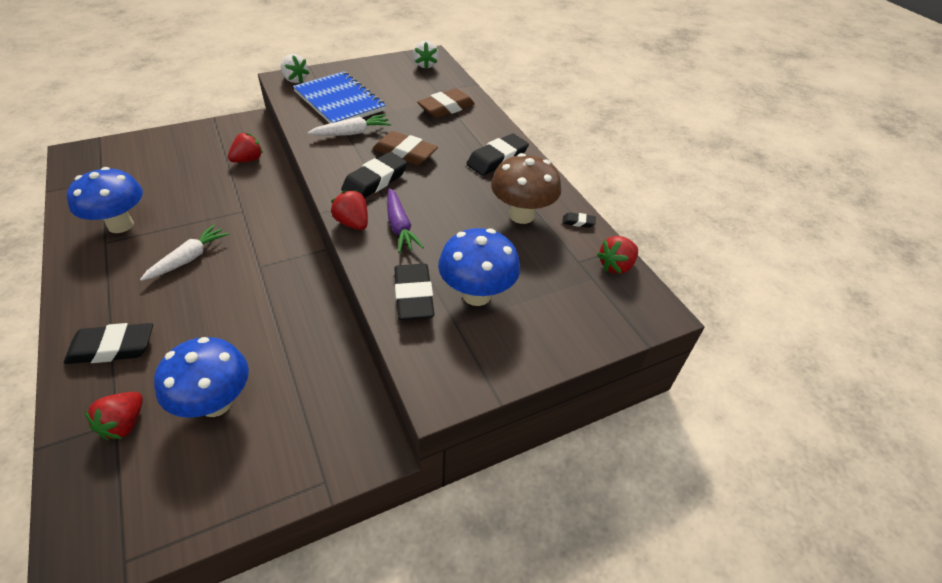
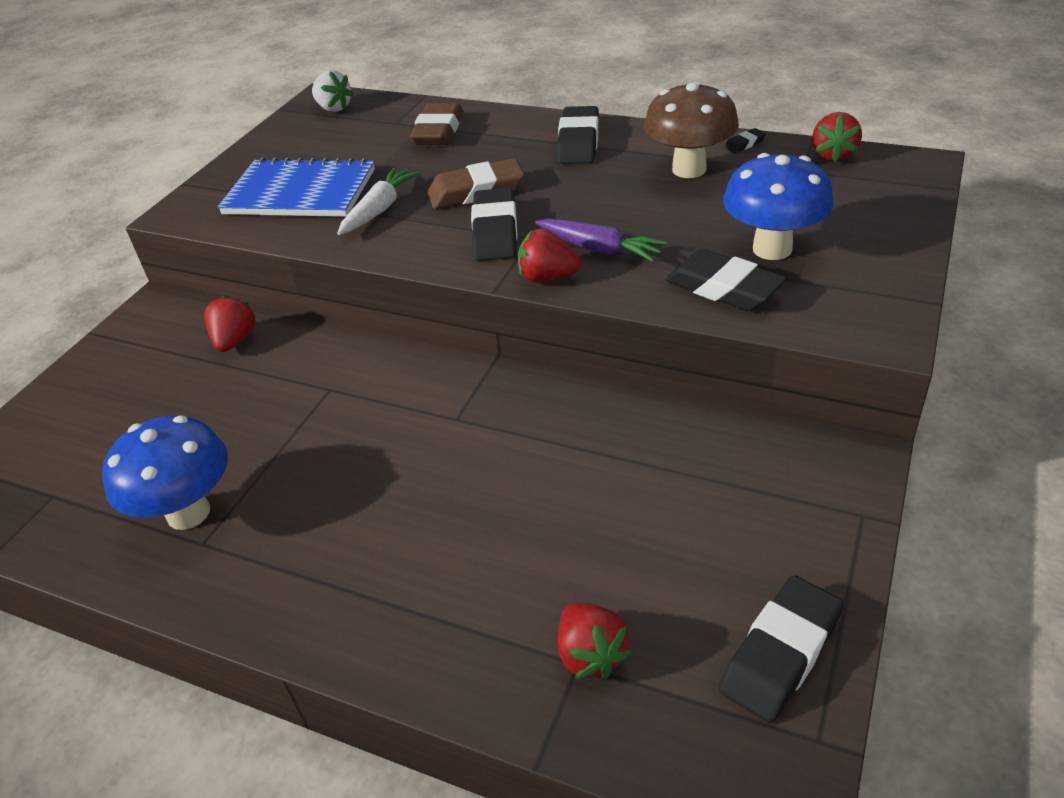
camera: 35 degrees left, 5 degrees down
(112, 348) = (434, 615): black eraser -> black eraser (780, 653)
(189, 258) = (355, 473): white carrot -> none
(216, 403) = (649, 554): blue mushroom -> none
(295, 80) = (196, 205): white strawberry -> none

